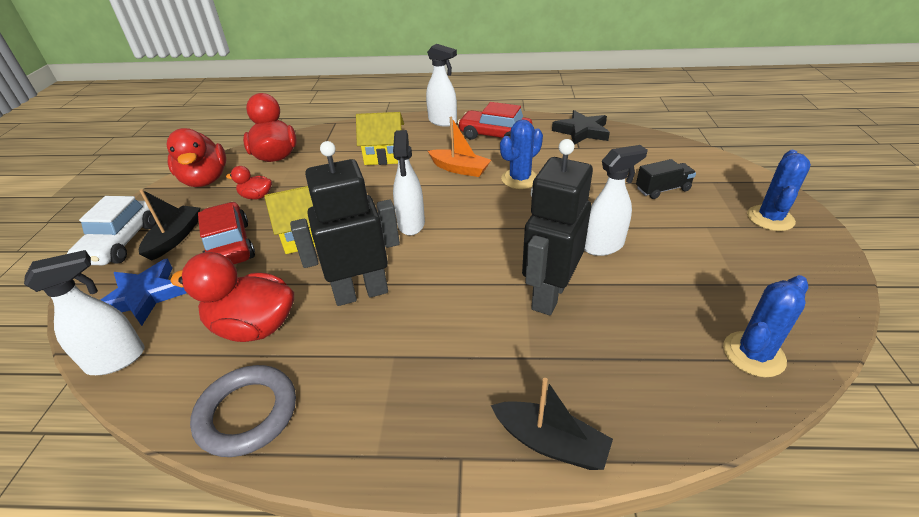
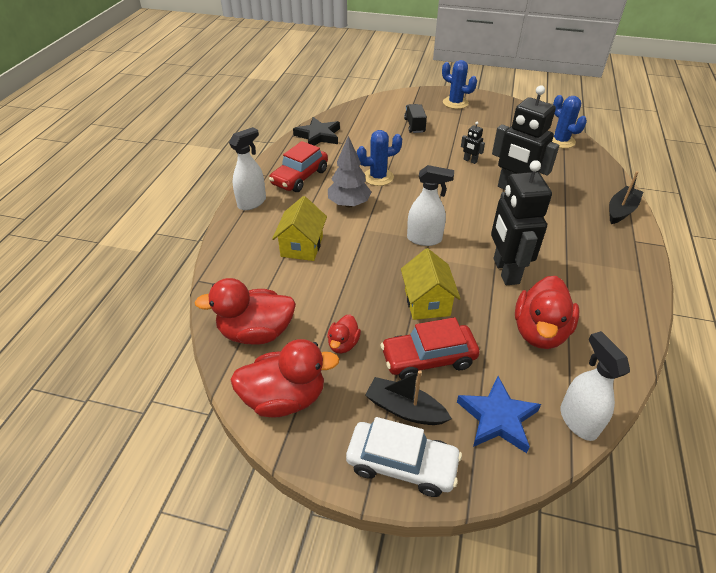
camera: 80 degrees left, 5 degrees up
(247, 413) = (620, 329): grey ring -> none
(459, 169) = (349, 204): orange boat -> grey tree
(520, 179) = (378, 177): blue cactus -> blue cactus turned 75 degrees counterclockwise
(603, 246) = (470, 161): white spray bottle -> black robot

